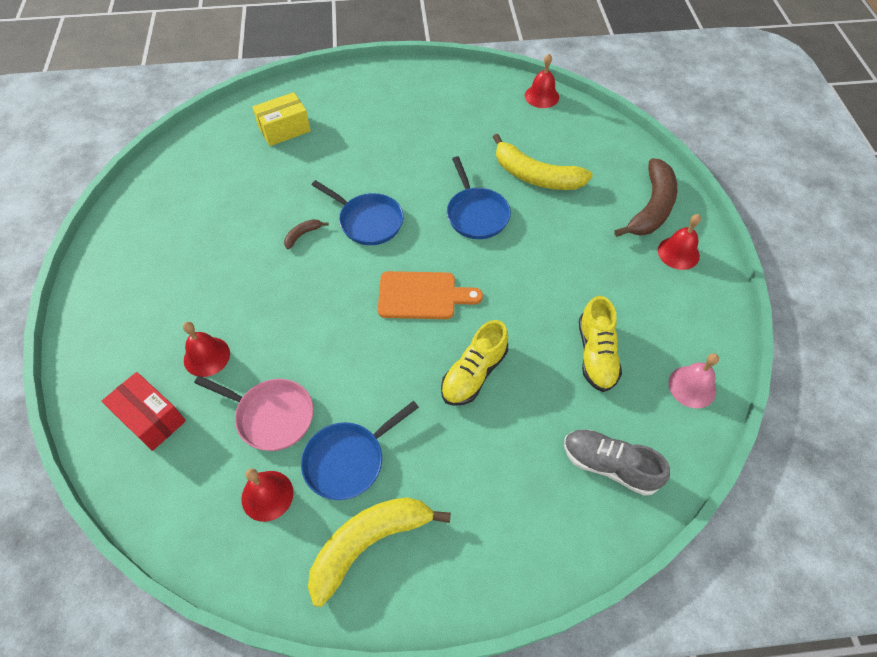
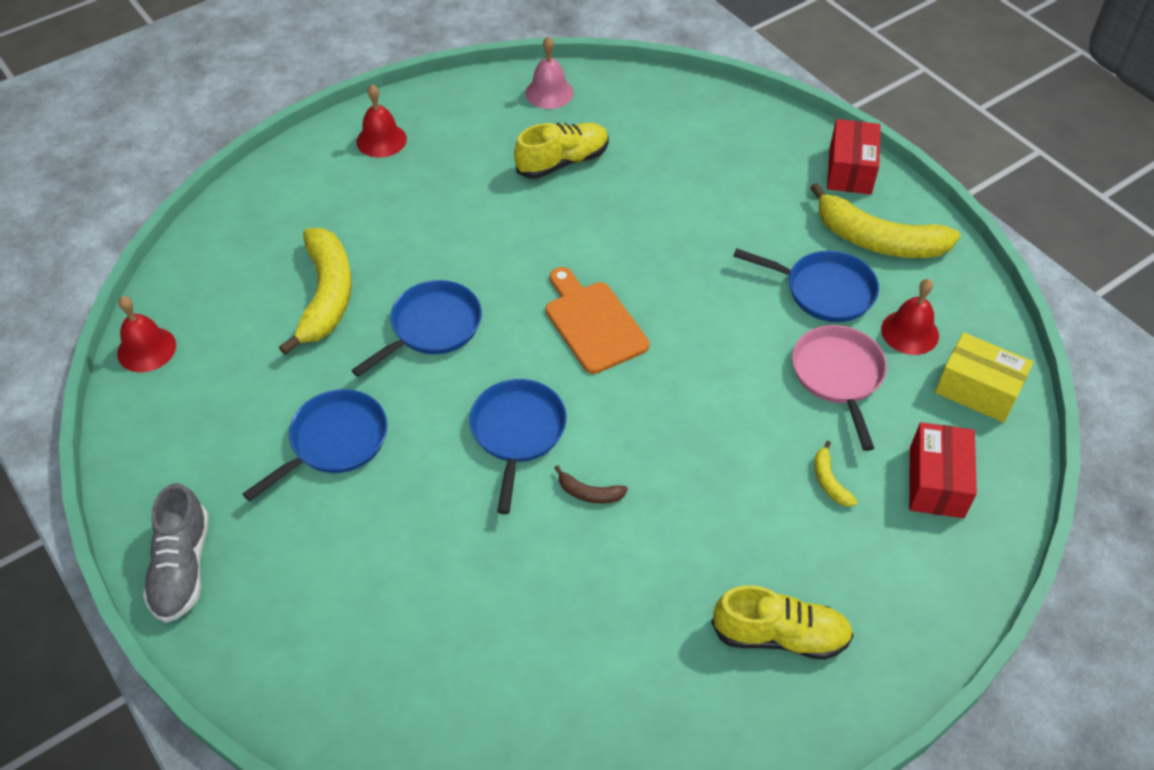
camera: 120 degrees left, 5 degrees down
(206, 356) = (829, 481): red bell -> yellow banana
(284, 129) = (397, 651): yellow box -> yellow box (977, 390)
(422, 146) = (334, 442): none -> blue pan
(463, 583) = (850, 170): none -> red box
(474, 373) = (656, 240): yellow shoe -> yellow shoe (780, 635)
(609, 465) = (673, 120): grey shoe -> grey shoe (182, 567)
(651, 208) = (322, 178): brown banana -> none

